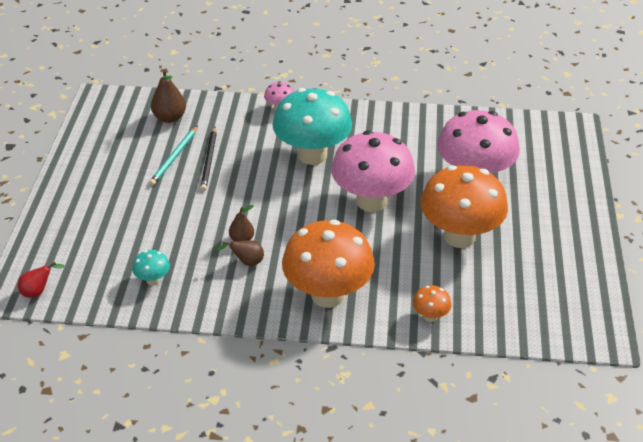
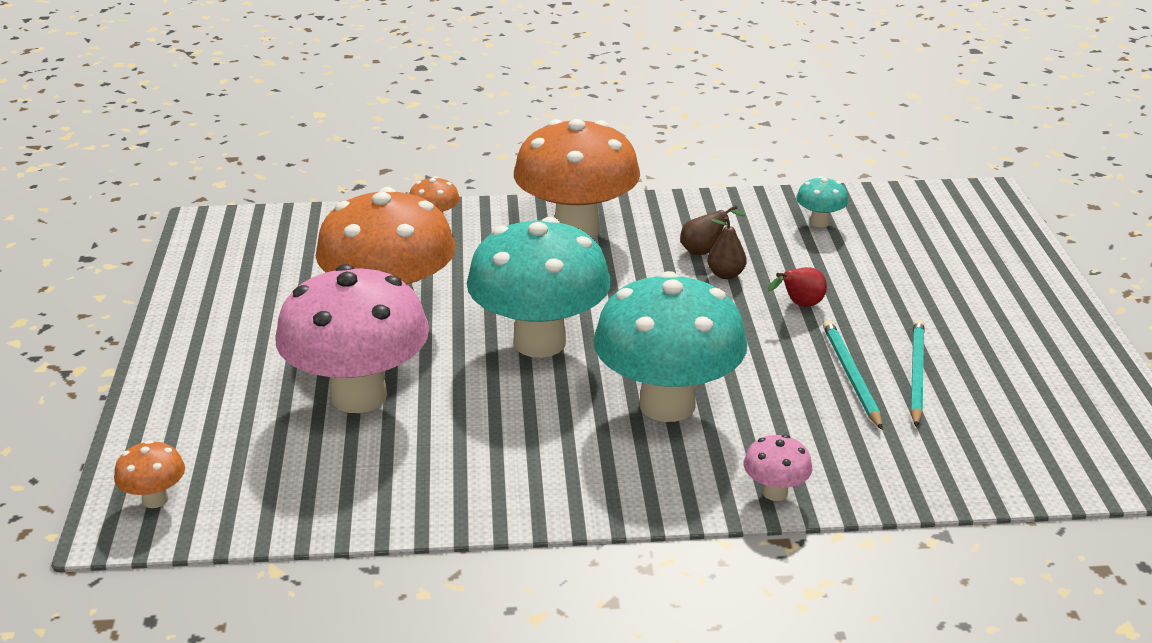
camera: 170 degrees right, 10 degrees down
(38, 291) = (957, 199): red pear -> red pear (799, 305)
(170, 118) = (986, 446): brown pear -> none
(209, 160) = (851, 376): black pencil -> turquoise pencil
(371, 201) = (539, 342): pink mushroom -> turquoise mushroom
(564, 136) = (155, 499): none -> orange mushroom

